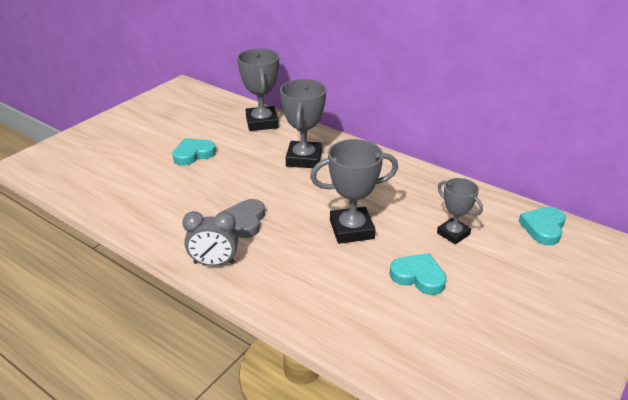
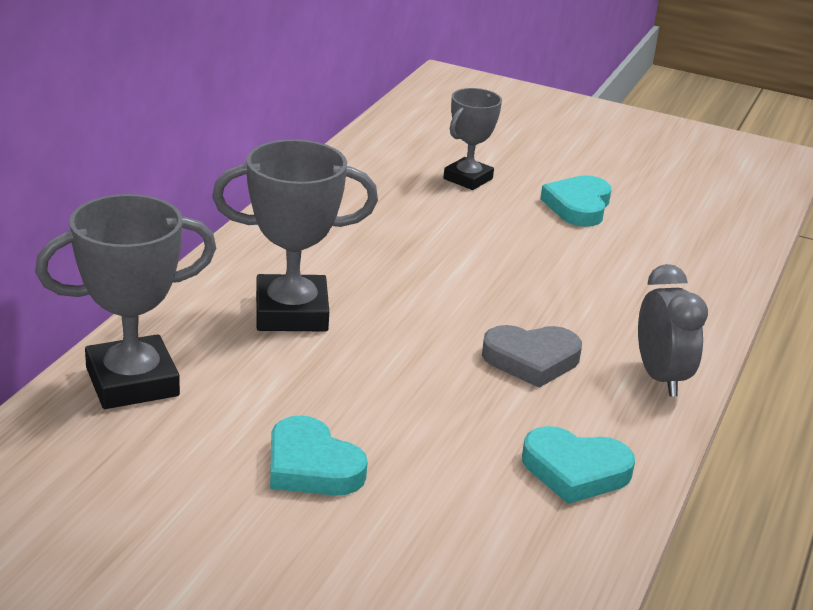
camera: 105 degrees left, 5 degrees down
(351, 229) = (500, 256): grey trophy -> none
(543, 228) = (422, 120): turquoise heart -> turquoise heart (575, 471)

